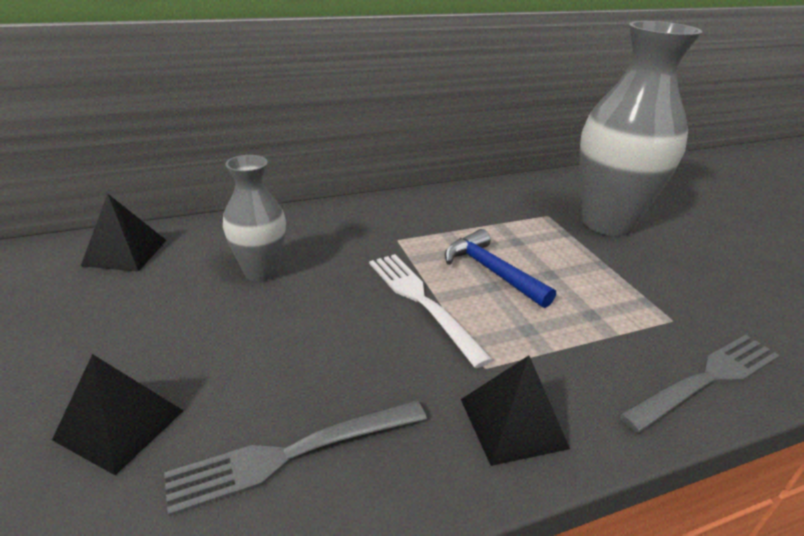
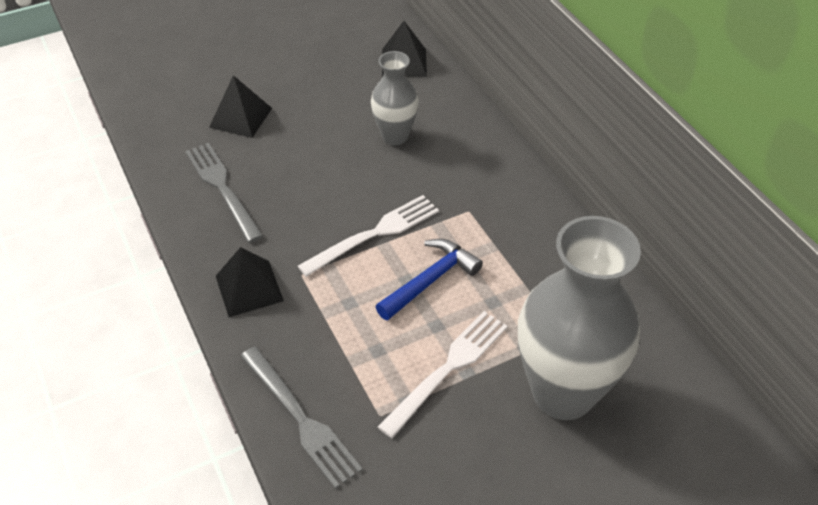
camera: 85 degrees right, 15 degrees up
(600, 273) = (448, 368): none -> white fork

